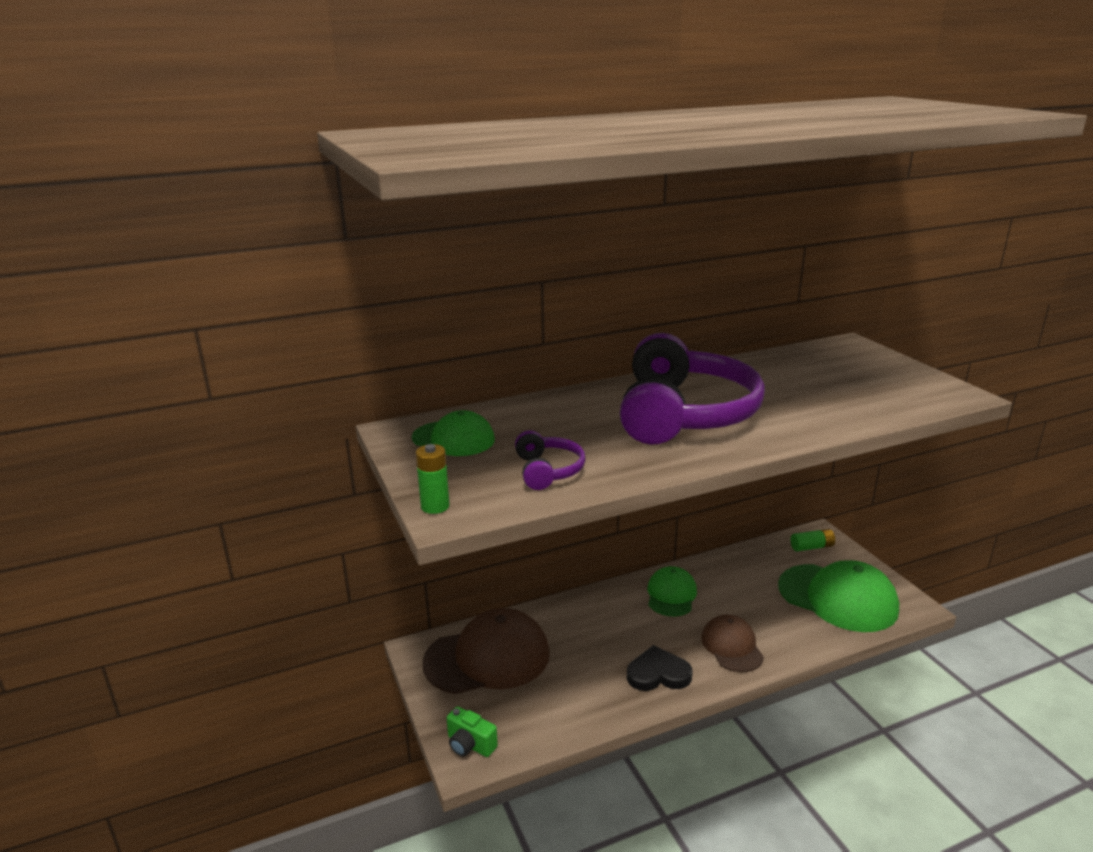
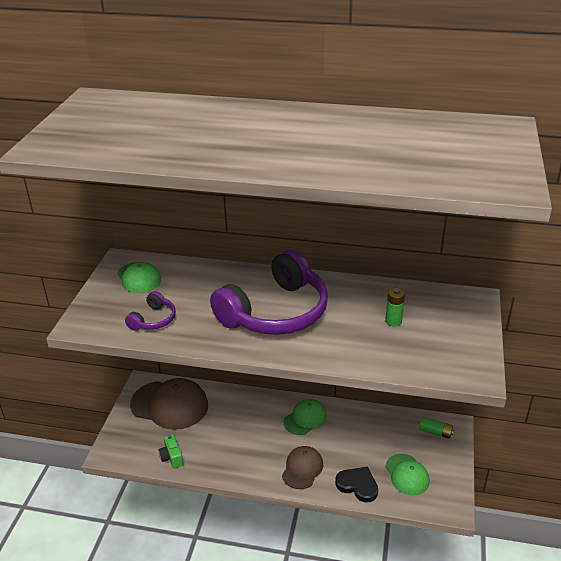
camera: 35 degrees right, 10 degrees up
(435, 506) = (79, 318): green battery -> green battery (393, 321)
(470, 745) = (117, 447): green camera -> green camera (172, 457)
(658, 674) = (243, 461): black heart -> black heart (357, 485)
(837, 598) = (407, 474): green cap -> green cap, size x0.58

